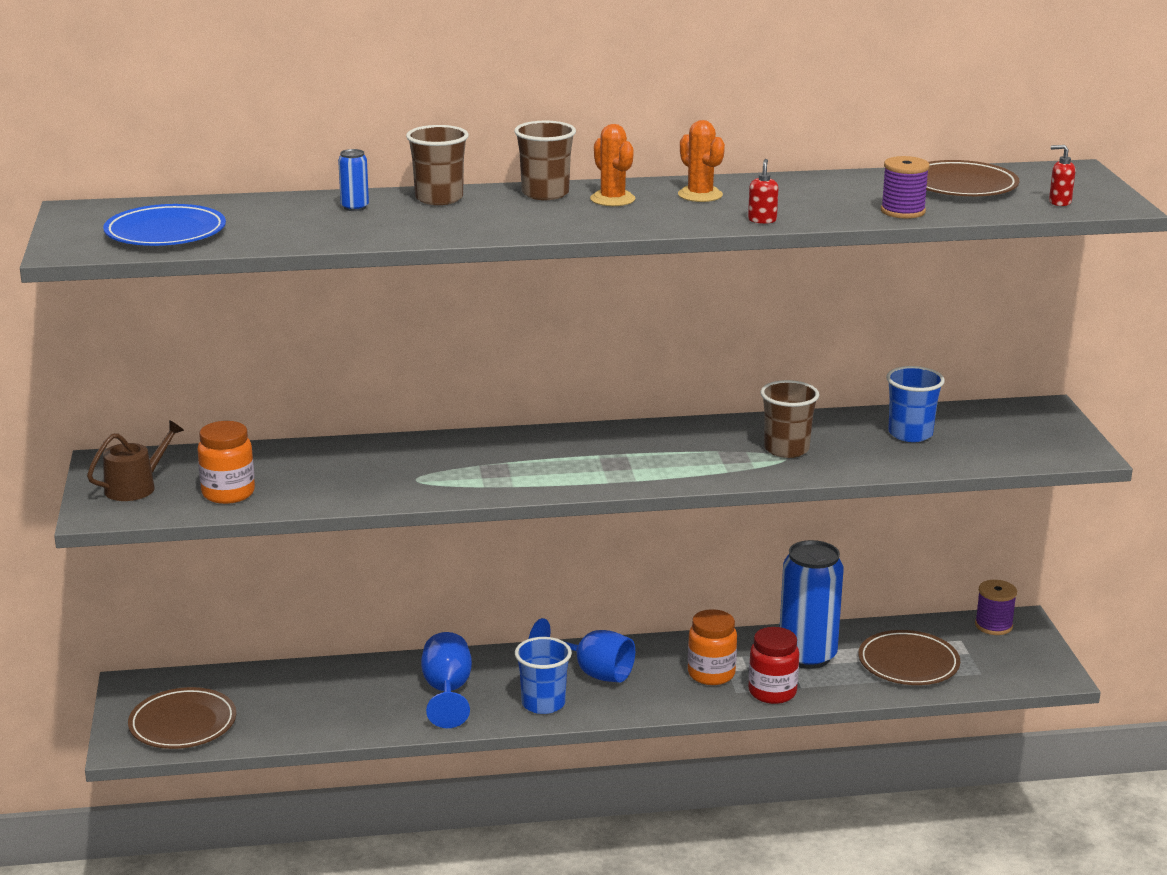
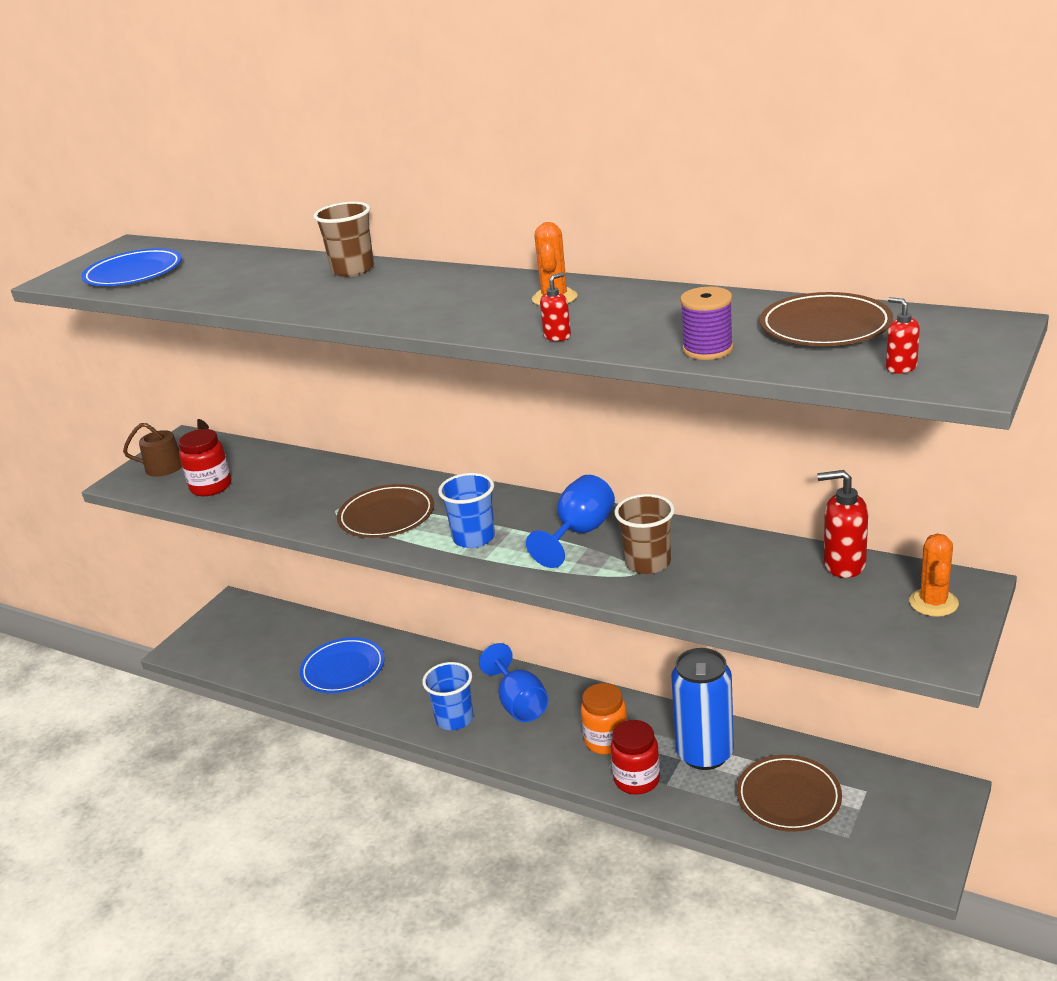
camera: 40 degrees right, 5 degrees up
(183, 724) = (225, 645): brown plate -> brown plate (386, 516)
(228, 493) = (211, 487): orange jar -> red jar
(355, 207) = (283, 269): blue can -> none
(364, 702) = (343, 669): none -> blue plate
(447, 692) = (403, 682): blue goblet -> blue goblet (579, 533)
(545, 193) = (436, 277): brown cup -> none
(612, 199) = (476, 291): orange cactus -> orange cactus (933, 603)
(910, 434) = (785, 579): blue cup -> blue cup (474, 538)
(940, 415) = (843, 565): none -> red soap dispenser
(993, 625) = (916, 787): purple spool -> none

